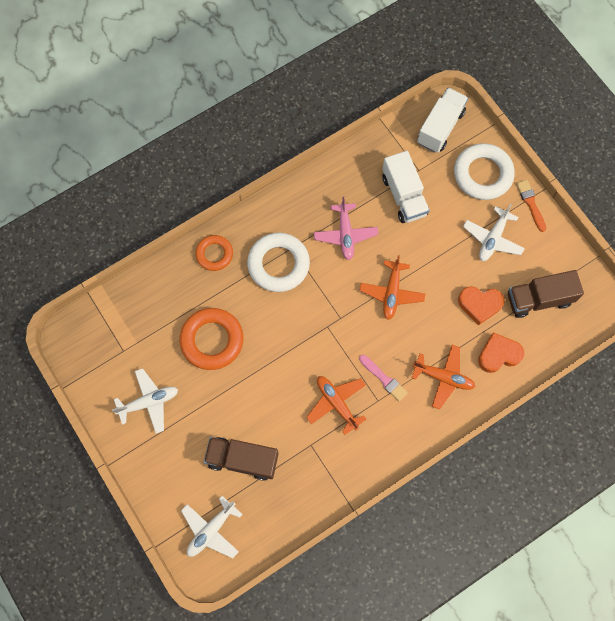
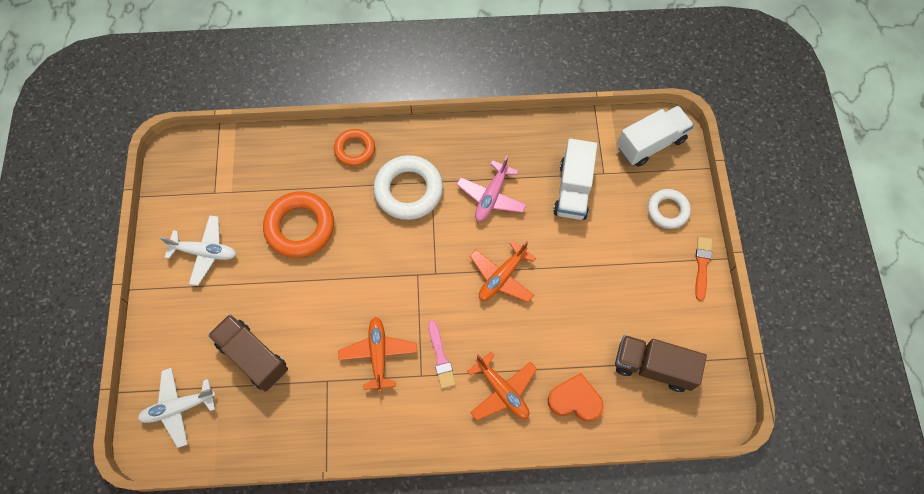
camera: 30 degrees right, 5 degrees down
(479, 305) = (585, 338): orange heart -> none
(482, 174) = (667, 210): white ring -> white ring, size x0.61
(492, 238) = (640, 279): white plane -> none

